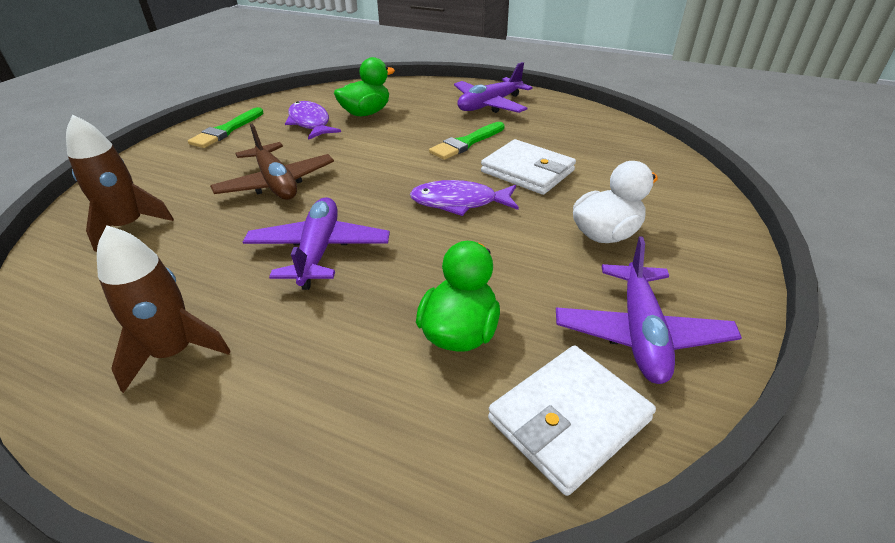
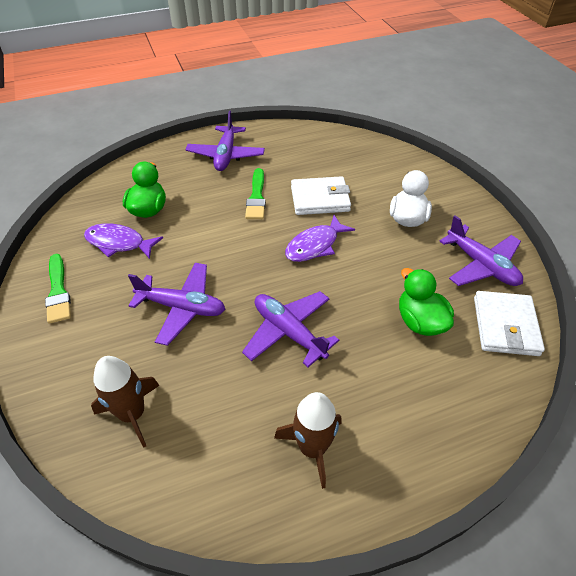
camera: 45 degrees left, 10 degrees up
(276, 183) = (182, 307): brown plane -> purple plane

